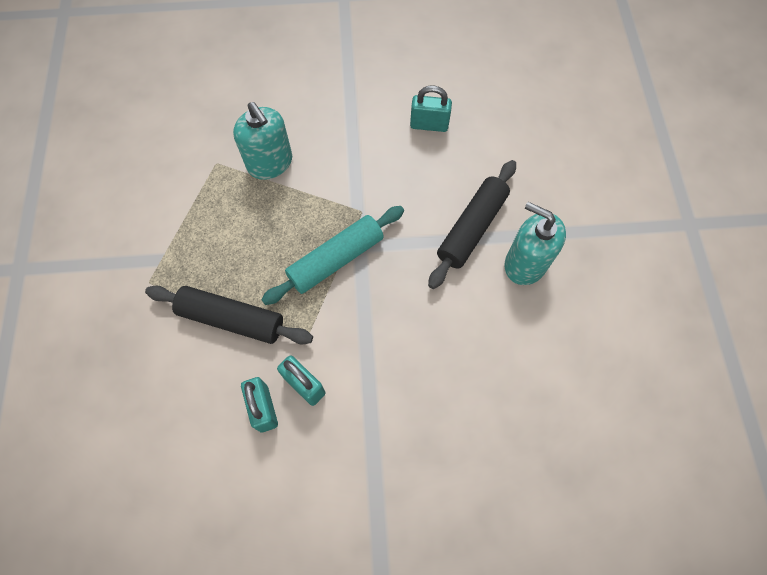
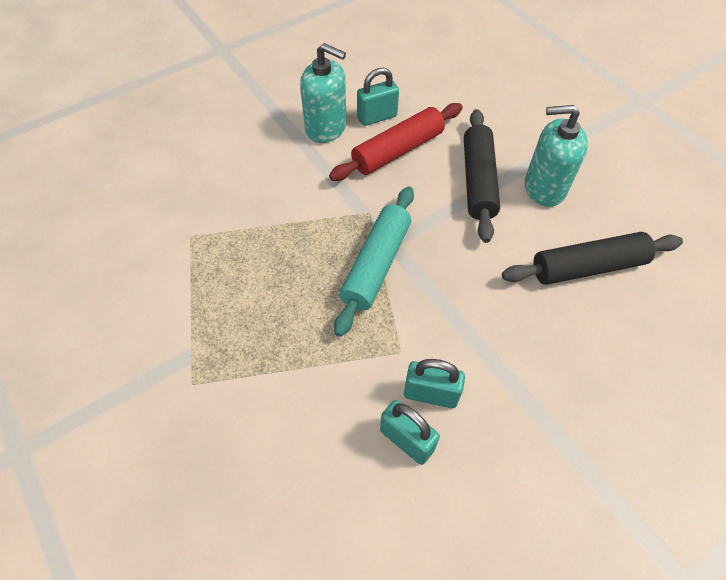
camera: 30 degrees left, 10 degrees down
(232, 319) = (310, 372): black rolling pin -> black rolling pin (587, 267)
(270, 163) = (248, 211): turquoise soap dispenser -> turquoise soap dispenser (326, 127)
(424, 166) = (397, 150): none -> red rolling pin

